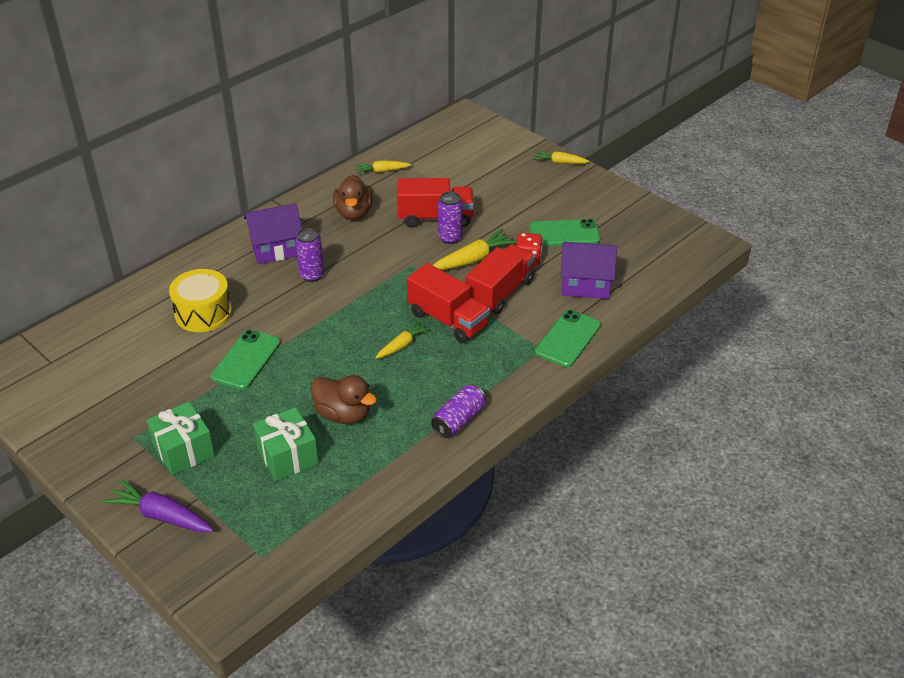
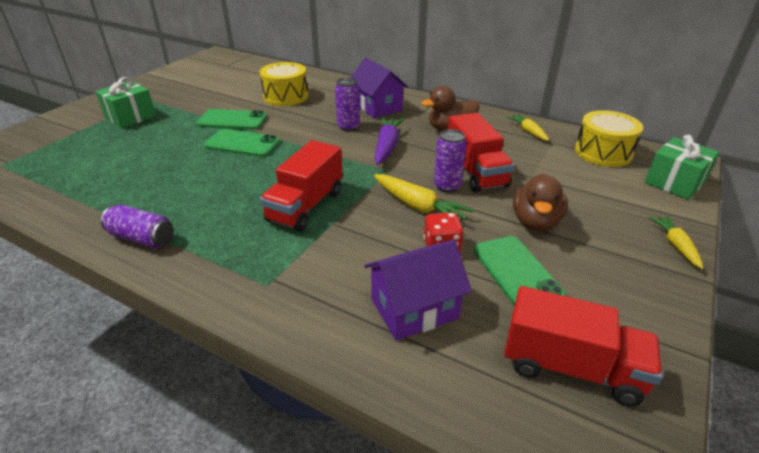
camera: 75 degrees right, 5 degrees down
(161, 515) = (65, 122): purple carrot -> purple carrot (387, 146)
(287, 456) = (113, 156): green gift -> green gift (674, 182)
(343, 414) = (161, 171): brown duck -> brown duck (535, 222)
(402, 345) = (260, 185): yellow carrot -> none
(435, 146) = (603, 152): none -> yellow drum
(500, 293) = (365, 235): red truck -> red truck (571, 367)
(568, 339) = (291, 306): green phone -> green phone (242, 143)
(585, 284) = (414, 309): purple house -> purple house turned 75 degrees clockwise

